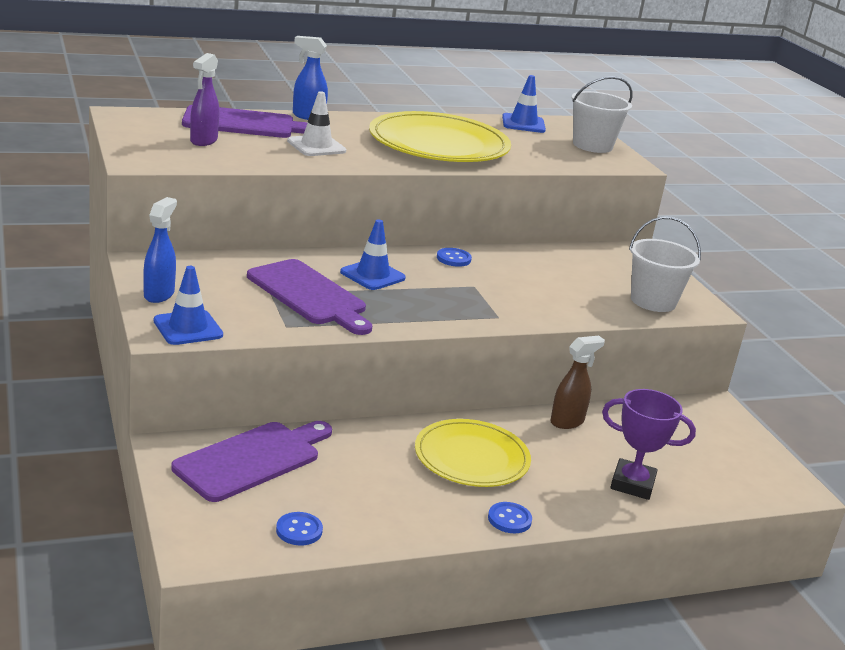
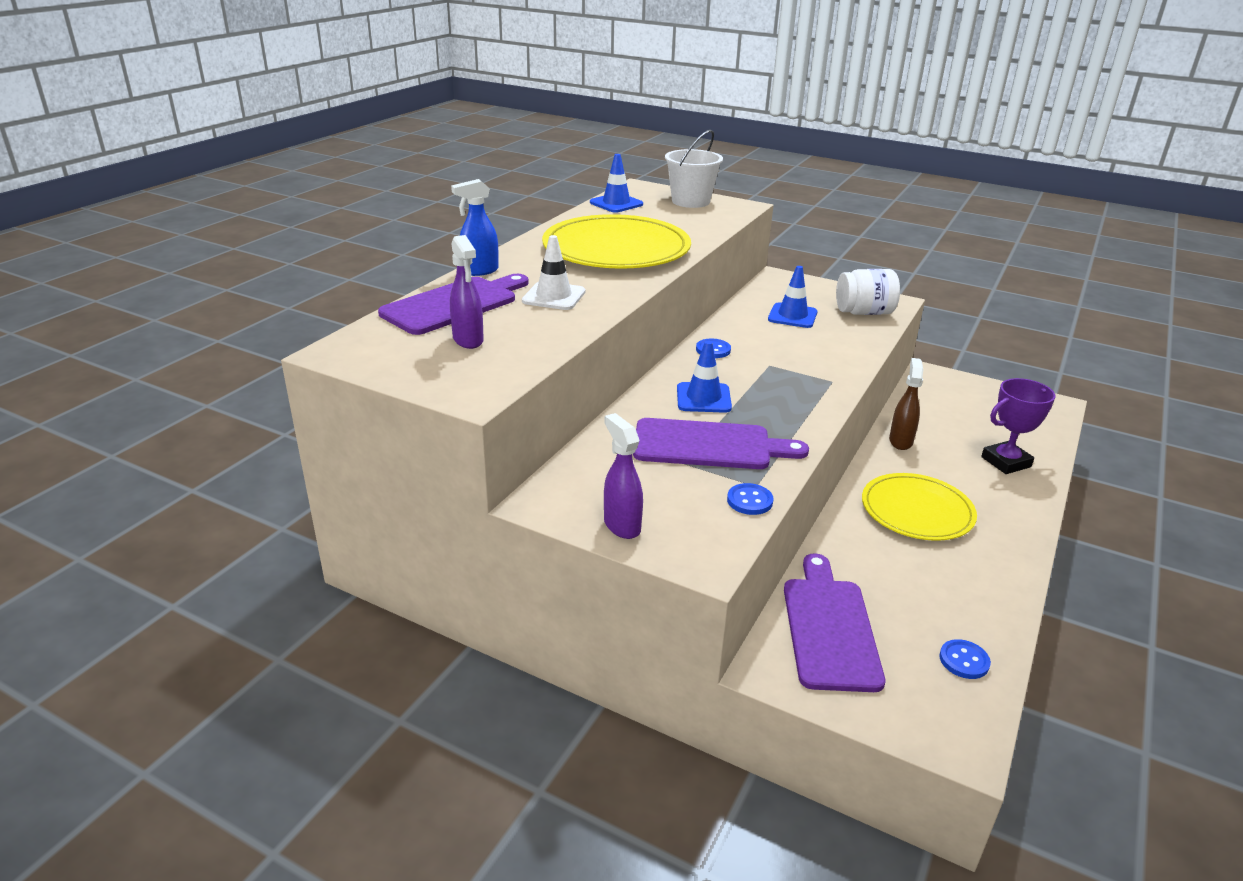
camera: 40 degrees left, 5 degrees up
(159, 294) = (621, 525): blue spray bottle -> purple spray bottle
(188, 328) = (709, 541): blue traffic cone -> blue traffic cone (792, 316)
(509, 519) = (1017, 541): blue button -> blue button (749, 501)
(653, 301) = (864, 312): white bucket -> white jar

